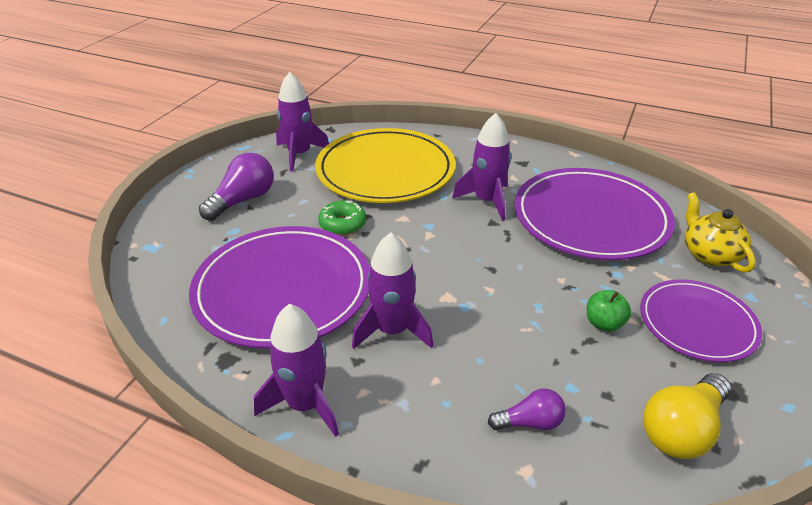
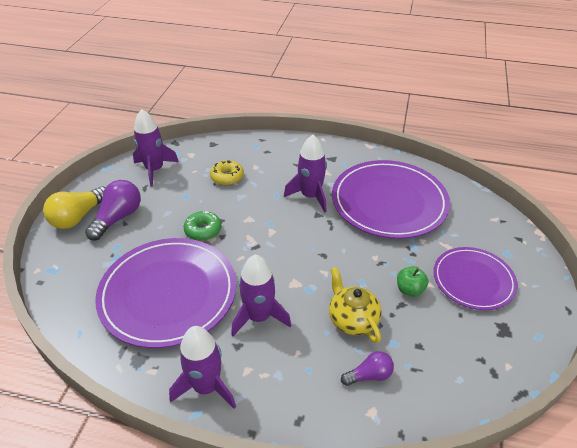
camera: 10 degrees left, 5 degrees up
(385, 170) = (227, 177): yellow plate -> yellow donut
(682, 430) = (471, 364): yellow light bulb -> yellow light bulb (78, 217)
(710, 254) = (476, 223): yellow teapot -> yellow teapot (352, 319)

